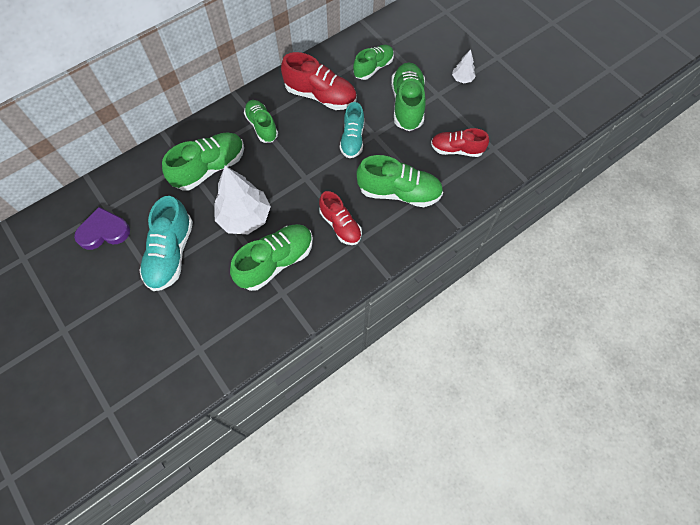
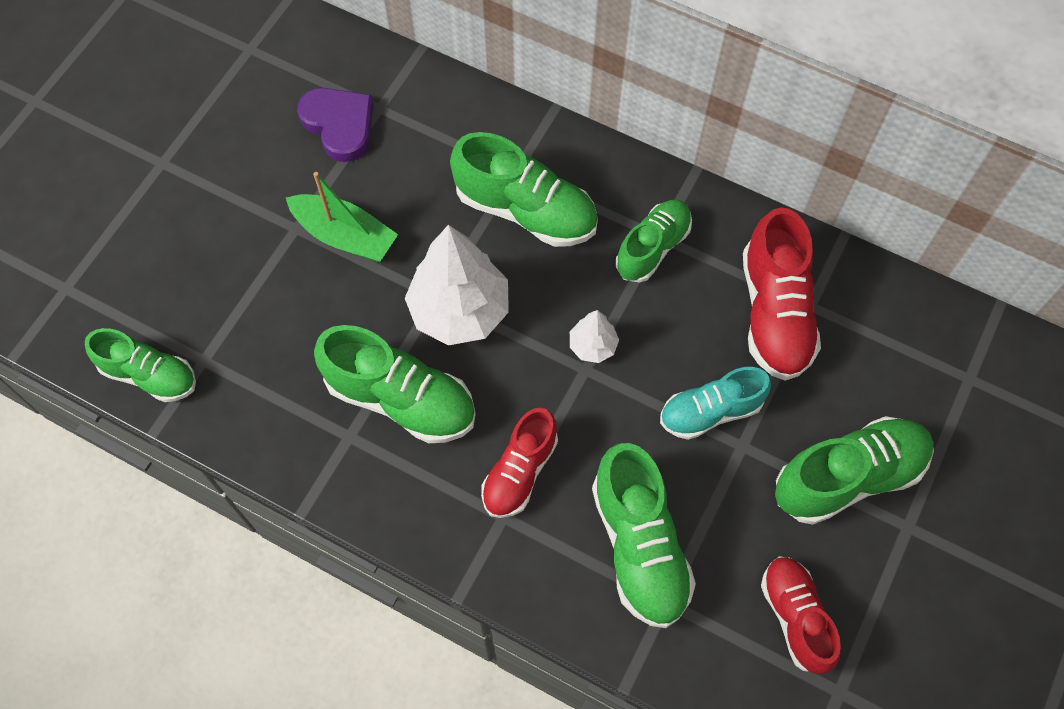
camera: 65 degrees right, 0 degrees up
(171, 253) = (345, 236): turquoise shoe -> green boat
(373, 68) = (897, 376): green shoe -> green shoe (149, 375)
(462, 79) = (978, 560): white tree -> white tree (593, 346)

